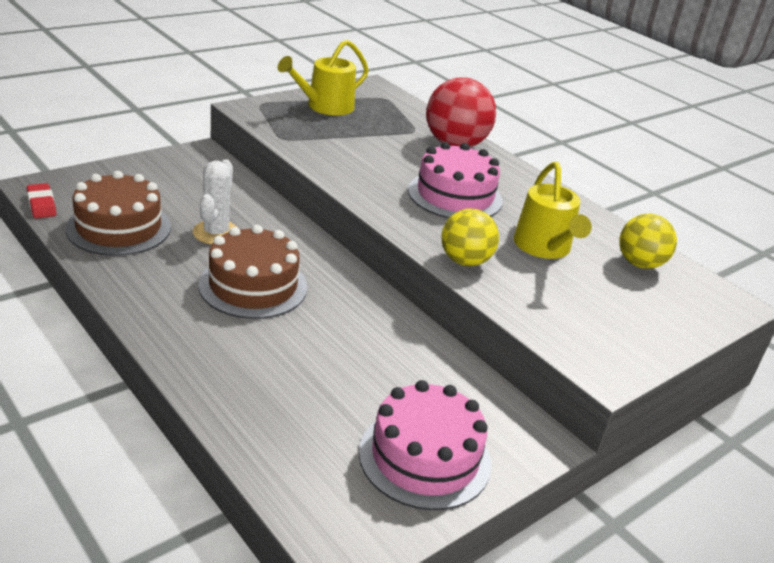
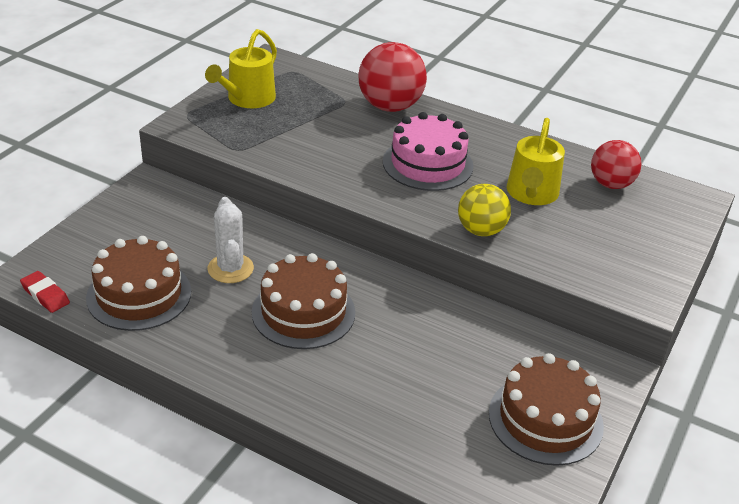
camera: 20 degrees left, 5 degrees up
(425, 457) = (545, 419): pink cake -> brown cake
(544, 247) = (531, 194): yellow watering can -> yellow watering can turned 45 degrees clockwise
(639, 264) = (610, 184): yellow ball -> red ball

